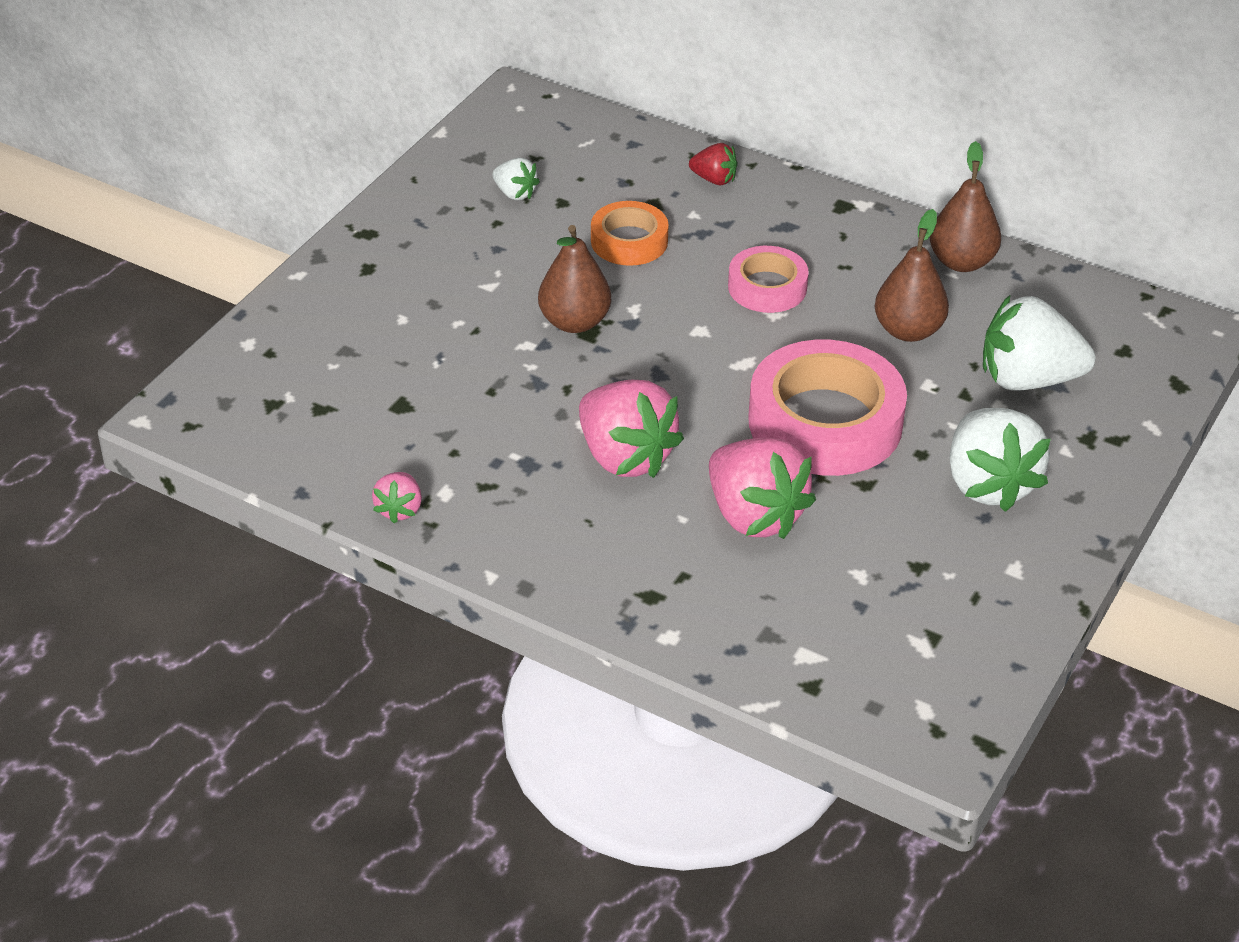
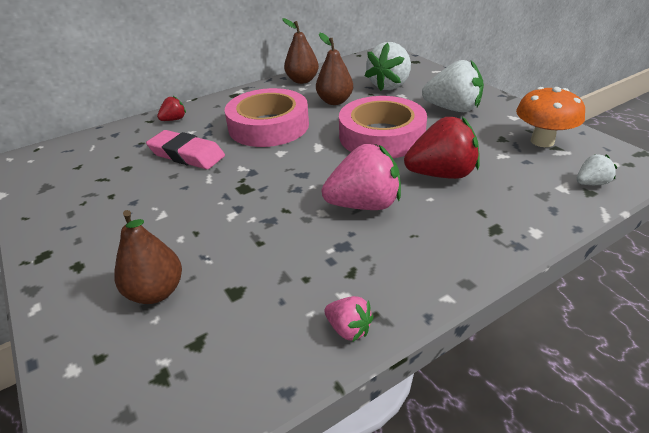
camera: 60 degrees left, 5 degrees down
(515, 193) = (96, 181): white strawberry -> white strawberry (591, 183)
(574, 322) = (231, 191): brown pear -> brown pear (156, 292)
(629, 241) = (187, 155): orange tape -> pink eraser
(754, 516) = (441, 174): pink strawberry -> red strawberry
(767, 287) = (268, 126): pink tape -> pink tape, size x1.83
(943, 616) = (542, 141): none -> orange mushroom

